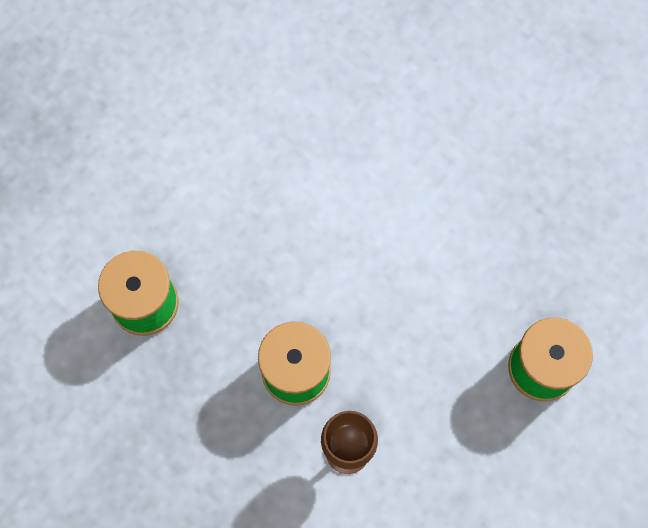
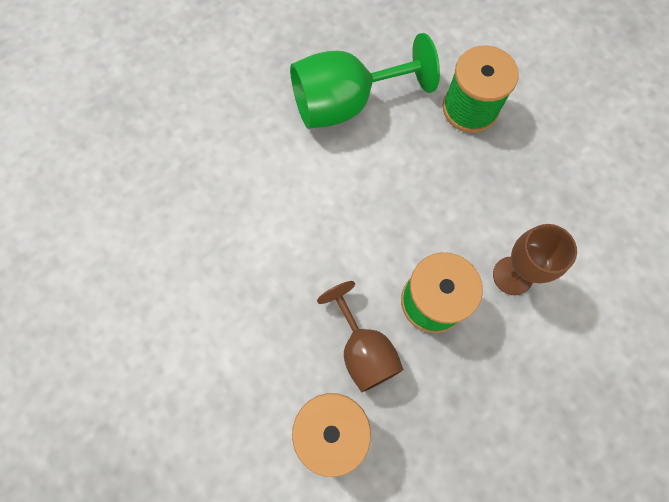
camera: 75 degrees left, 0 degrees up
(228, 314) = (363, 350): none -> brown goblet
(502, 228) = (346, 103): none -> green goblet

